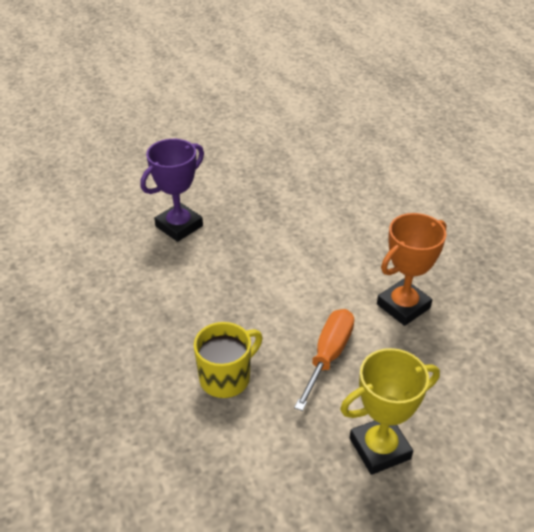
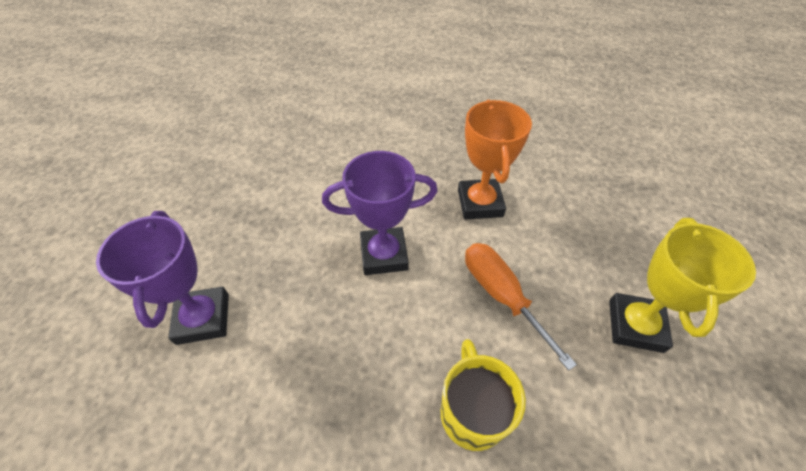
camera: 55 degrees left, 10 degrees up
(300, 277) = (384, 254): none -> purple trophy

